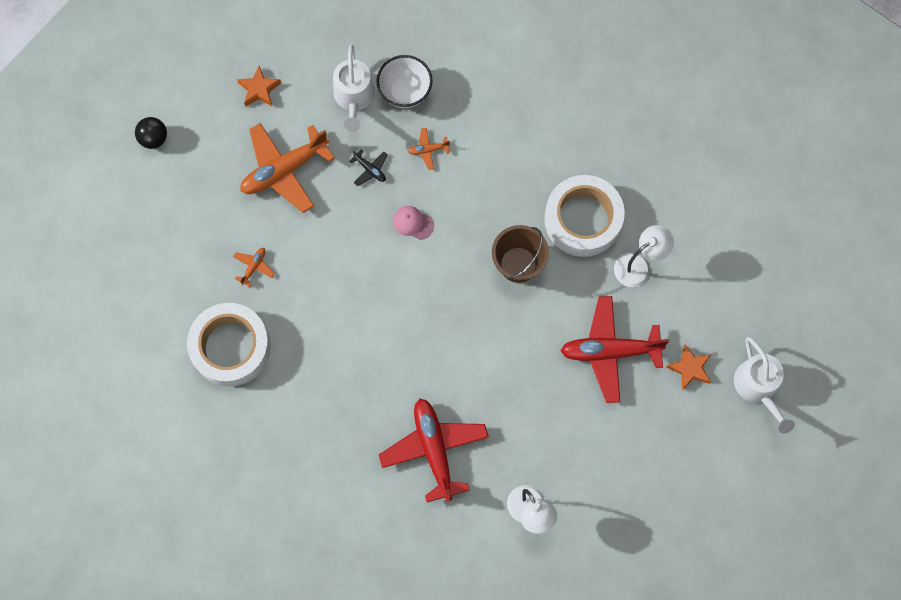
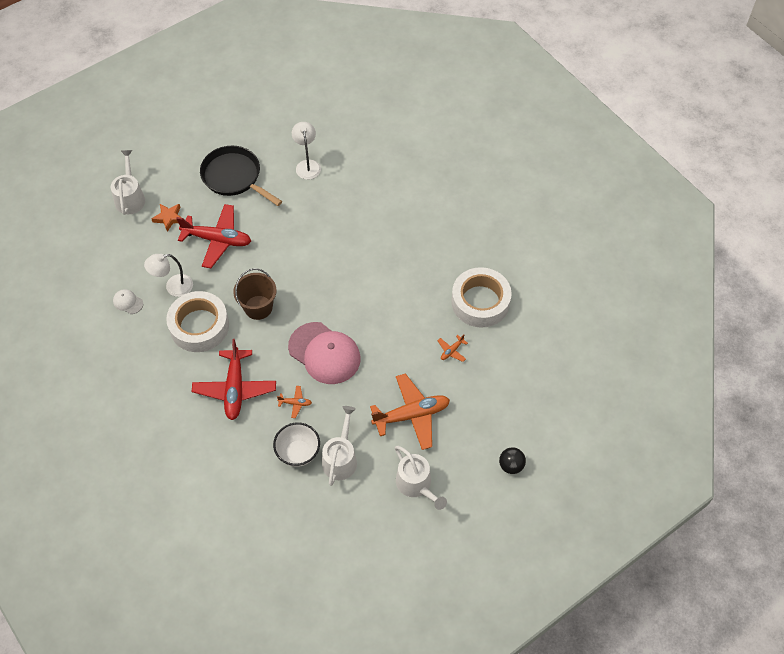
camera: 165 degrees left, 15 degrees down
(259, 89) = (416, 485): orange star -> white watering can
(370, 169) = (345, 399): black plane -> none
(413, 223) = (324, 353): pink cap -> pink cap, size x2.36
(434, 449) = (357, 211): red plane -> red plane (235, 389)
(627, 462) = (234, 177): none -> black pan
(687, 229) = (128, 302): none -> white cap

